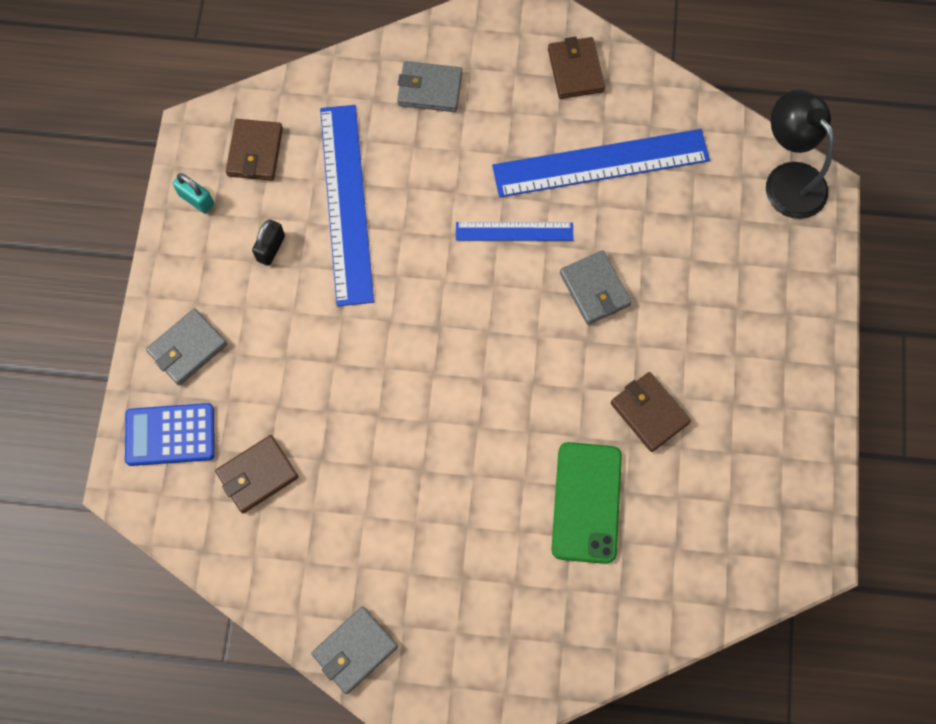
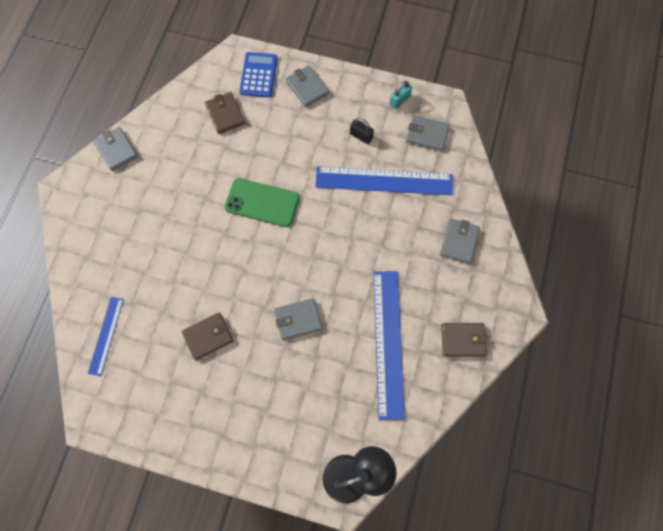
camera: 100 degrees right, 0 degrees up
(255, 152) = (427, 134): brown wallet -> grey wallet
(514, 231) = (347, 277): blue ruler -> blue ruler (106, 335)
(586, 502) = (162, 287): green phone -> green phone (262, 203)

